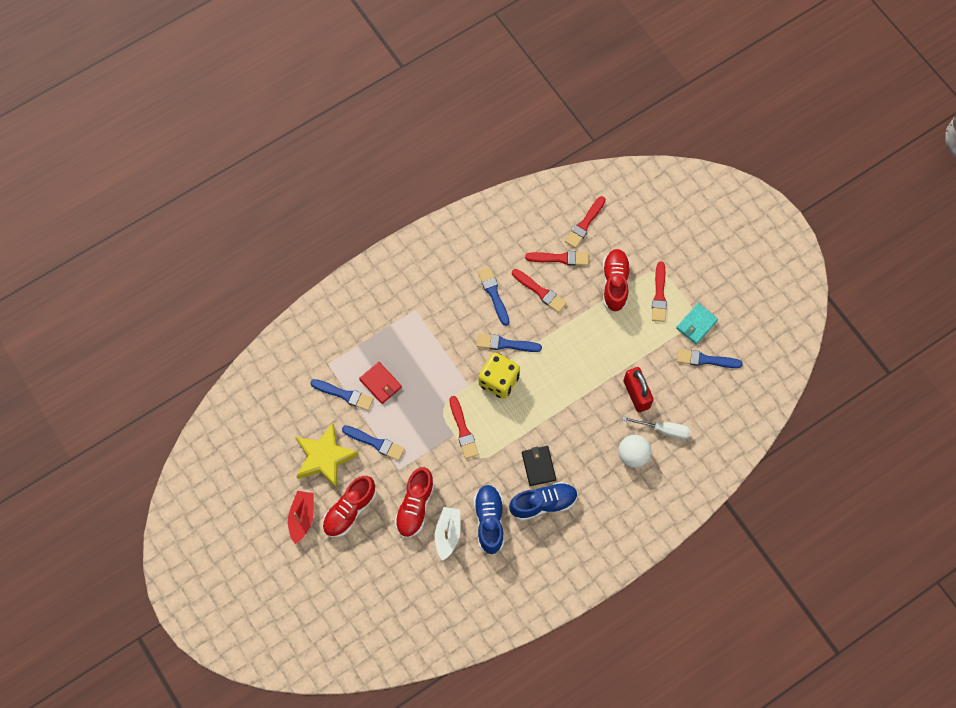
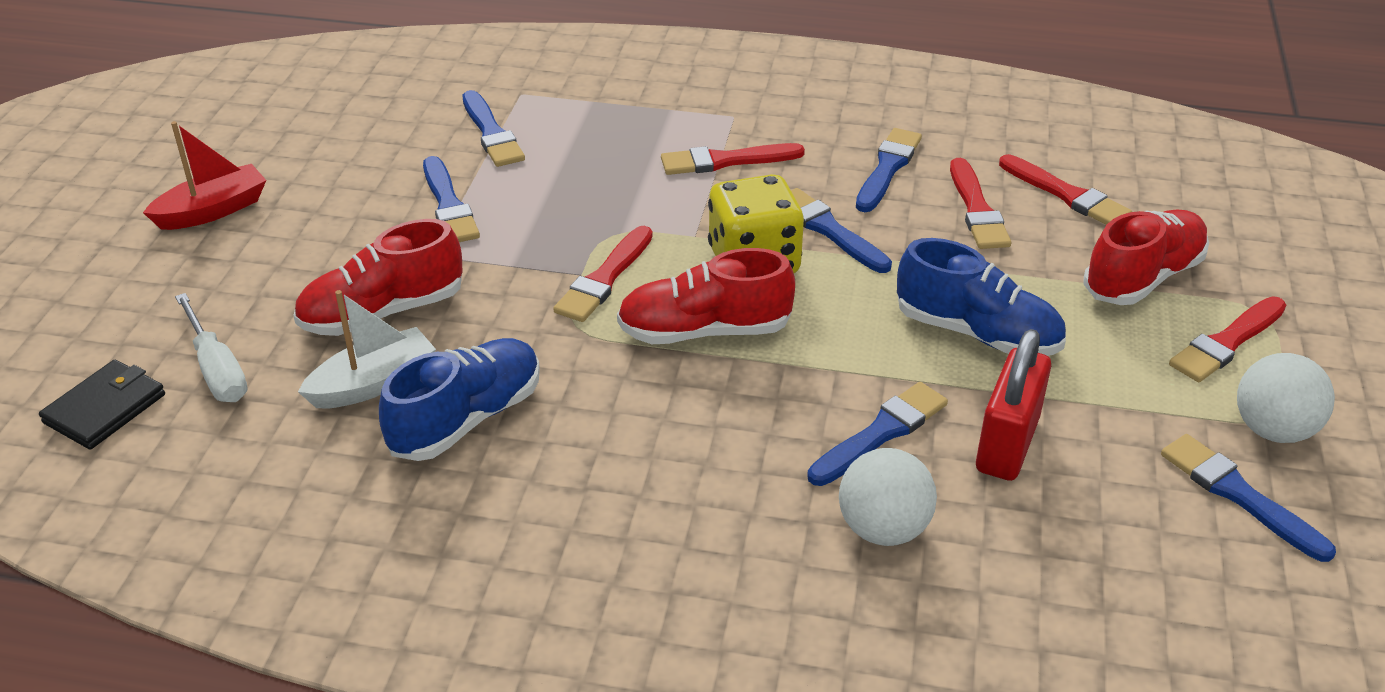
camera: 45 degrees right, 30 degrees down
(324, 457) = (354, 174): yellow star -> none
(349, 510) = (286, 248): red shoe -> red shoe (704, 331)
(380, 383) = (561, 153): red wallet -> none
(538, 466) = (666, 411): black wallet -> black wallet (105, 408)
(543, 503) = (599, 468): blue shoe -> blue shoe (977, 333)
(584, 224) = (1165, 183): red brush -> red brush (725, 161)
(601, 420) = (881, 433): none -> blue brush
(663, 430) = (1005, 538): white screwdriver -> white screwdriver (217, 369)
(696, 324) = (1273, 430): turquoise wallet -> white ball

